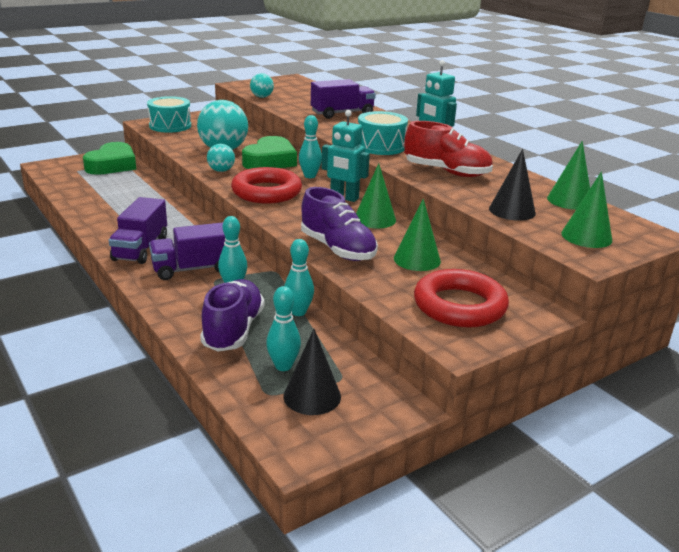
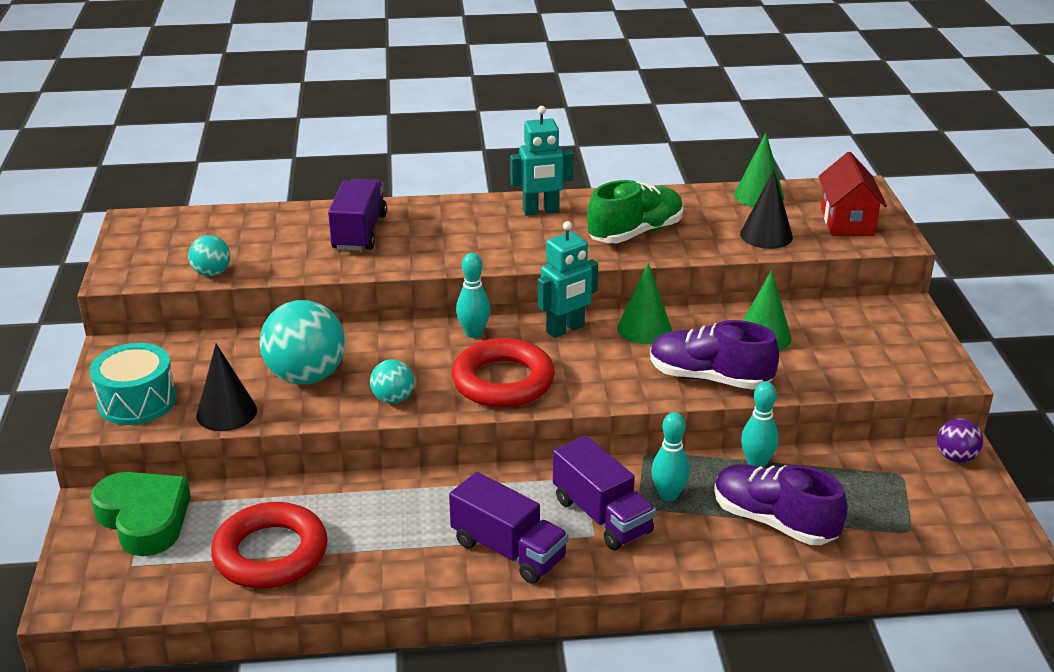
camera: 60 degrees left, 5 degrees up
(194, 269) = (602, 516): purple truck -> purple truck turned 45 degrees counterclockwise
(270, 161) = (389, 348): green heart -> none
(283, 366) = (863, 505): turquoise bowling pin -> none
(312, 396) = (924, 502): black cone -> black cone (226, 412)
(337, 249) = (709, 378): purple shoe -> purple shoe turned 150 degrees counterclockwise
(381, 146) = (517, 246): turquoise drum -> none
(394, 404) = (956, 457): none -> purple ball
(447, 172) = (635, 233): red shoe -> green shoe
(459, 306) = (873, 346): red ring -> red ring (271, 553)
(586, 236) = (847, 222): green cone -> red house

